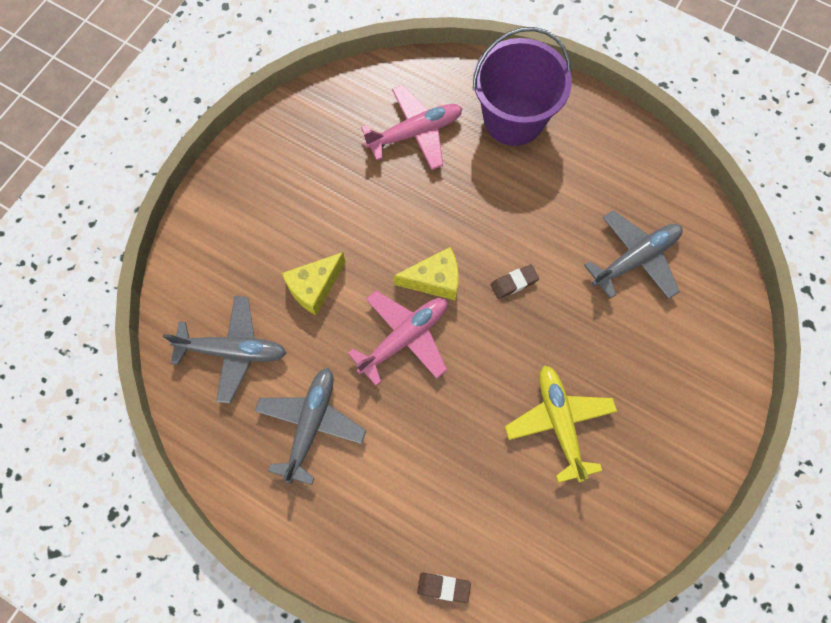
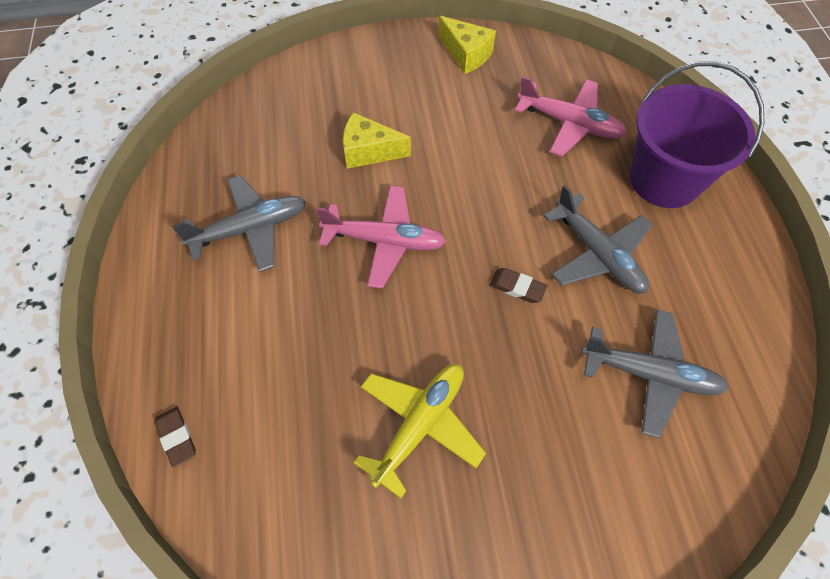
camera: 50 degrees right, 10 degrees down
(233, 351) = (268, 138): grey plane -> grey plane (597, 254)
(434, 280) = (457, 226): yellow cheese -> yellow cheese (466, 54)

